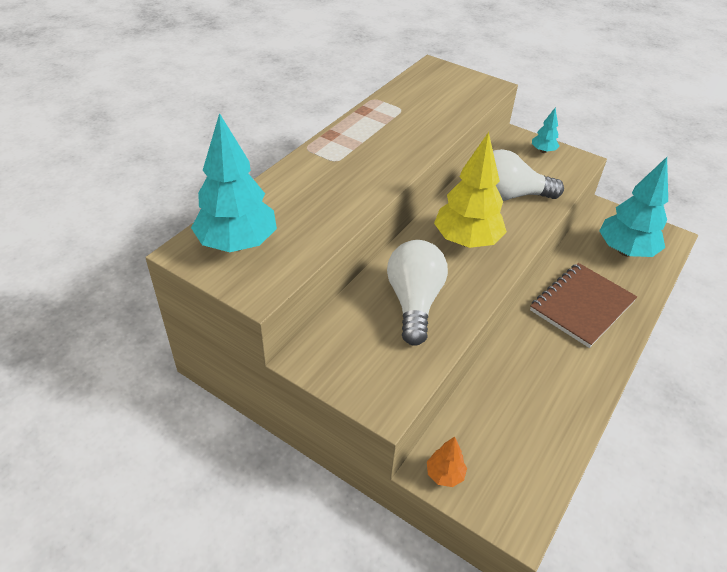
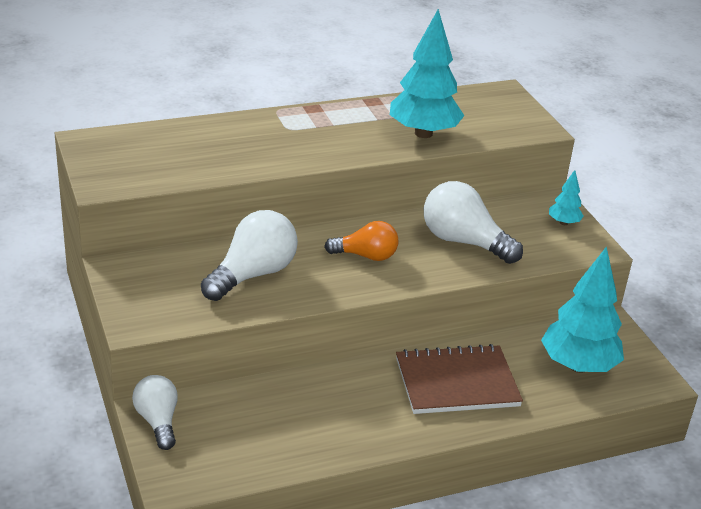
camera: 35 degrees right, 10 degrees down
(237, 244) = (128, 151): turquoise tree -> turquoise tree (423, 133)
(445, 474) = (158, 421): orange tree -> white light bulb
(466, 241) = (366, 256): yellow tree -> orange light bulb

